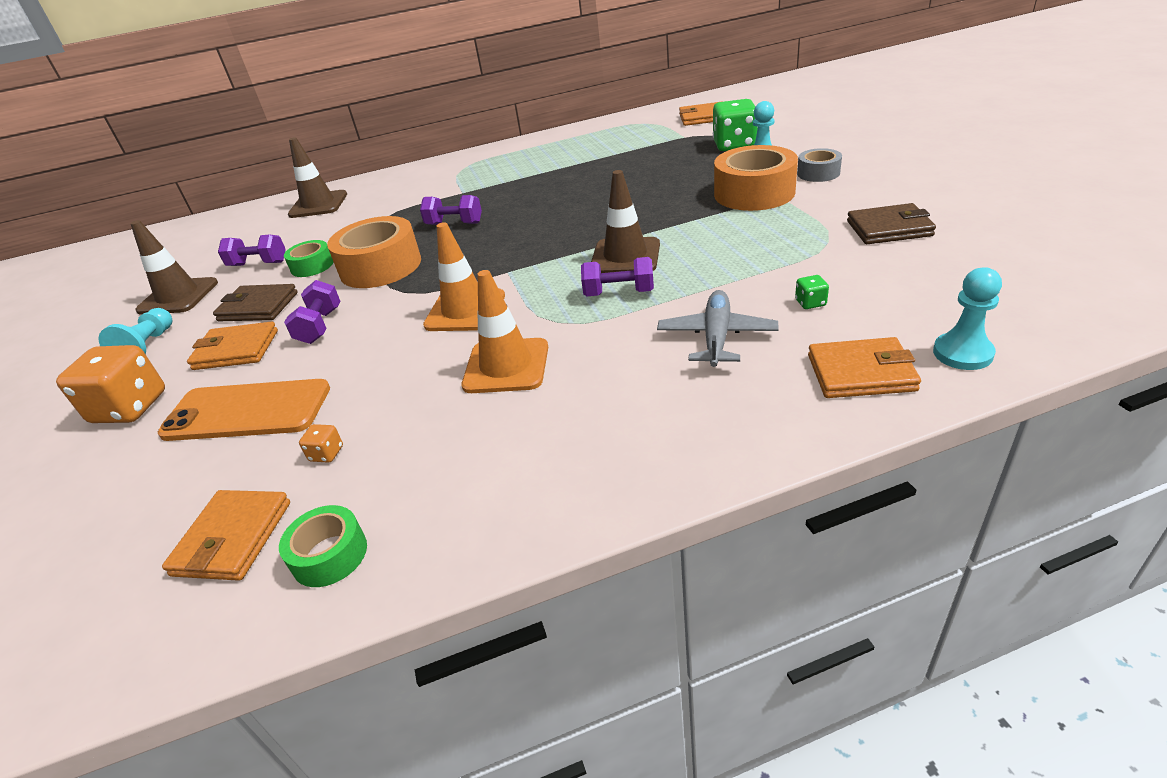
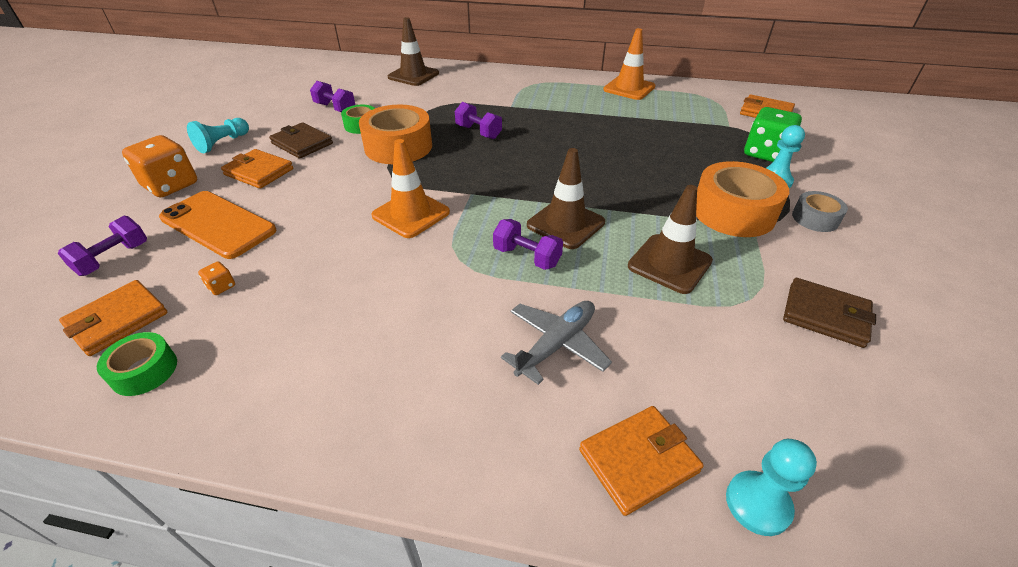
camera: 25 degrees right, 5 degrees up
(178, 297) = (272, 113): brown traffic cone -> brown traffic cone (669, 263)
(320, 326) = (318, 178): purple dumbbell -> purple dumbbell (113, 259)
(506, 366) = (387, 280): orange traffic cone -> orange traffic cone (629, 88)
(810, 303) = (668, 356): green dice -> none
(860, 373) = (638, 461): orange wallet -> orange wallet turned 60 degrees counterclockwise

